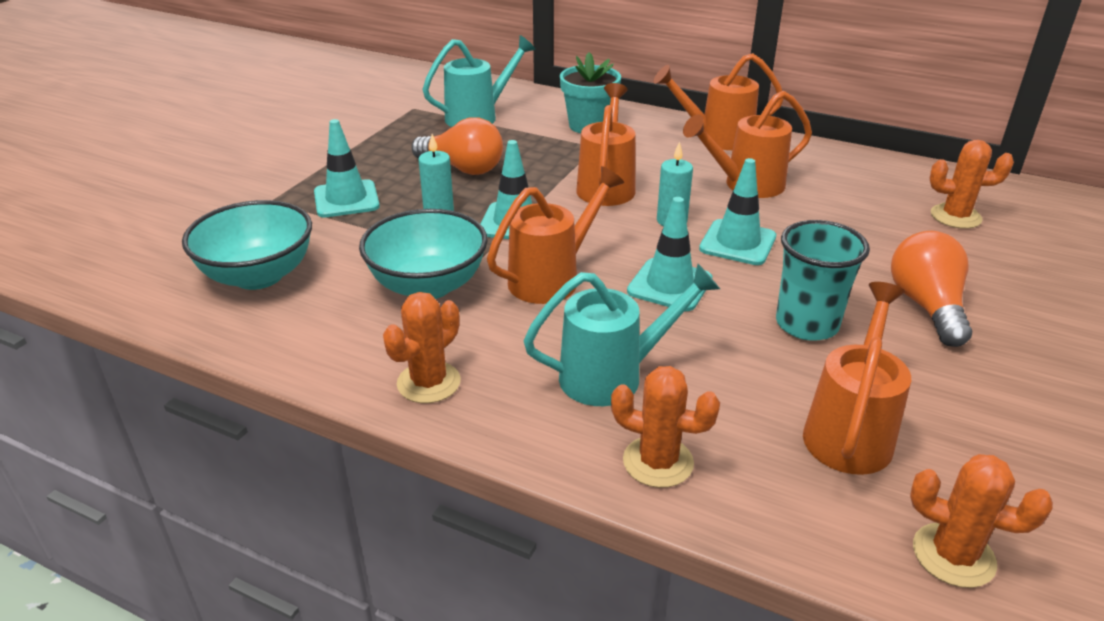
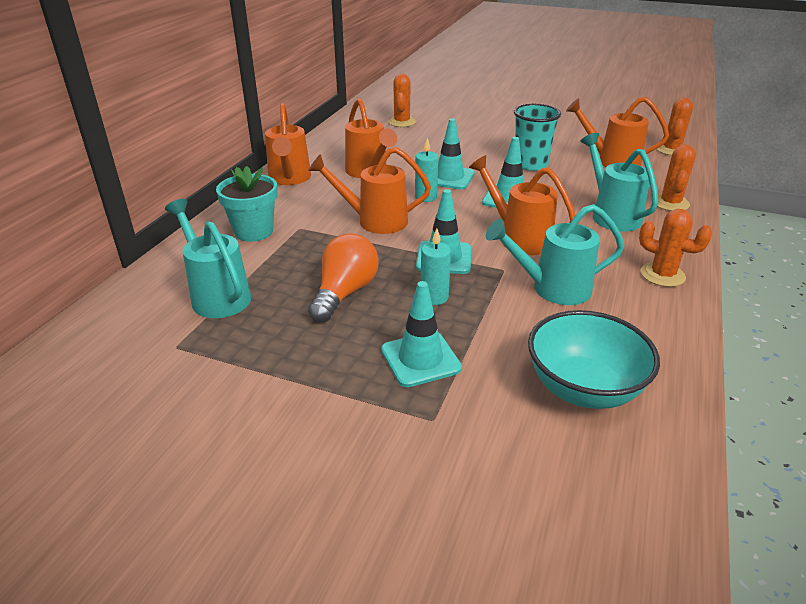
camera: 95 degrees left, 0 degrees up
(428, 285) = (553, 289): turquoise bowl -> turquoise watering can
(927, 306) = (498, 137): orange light bulb -> none

